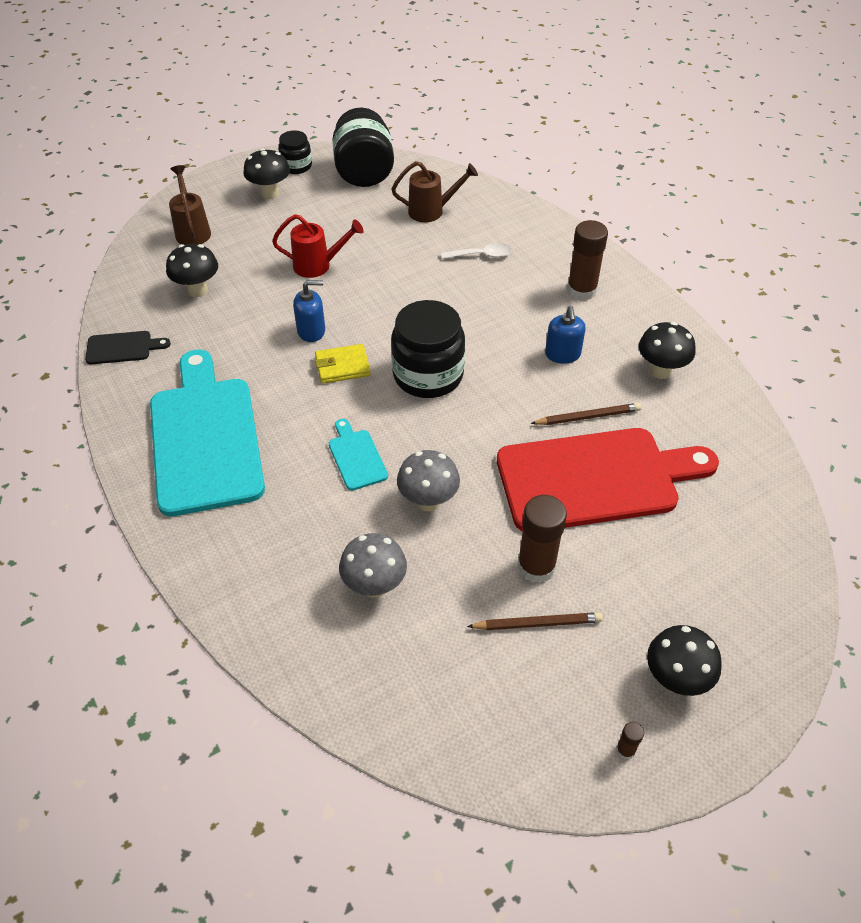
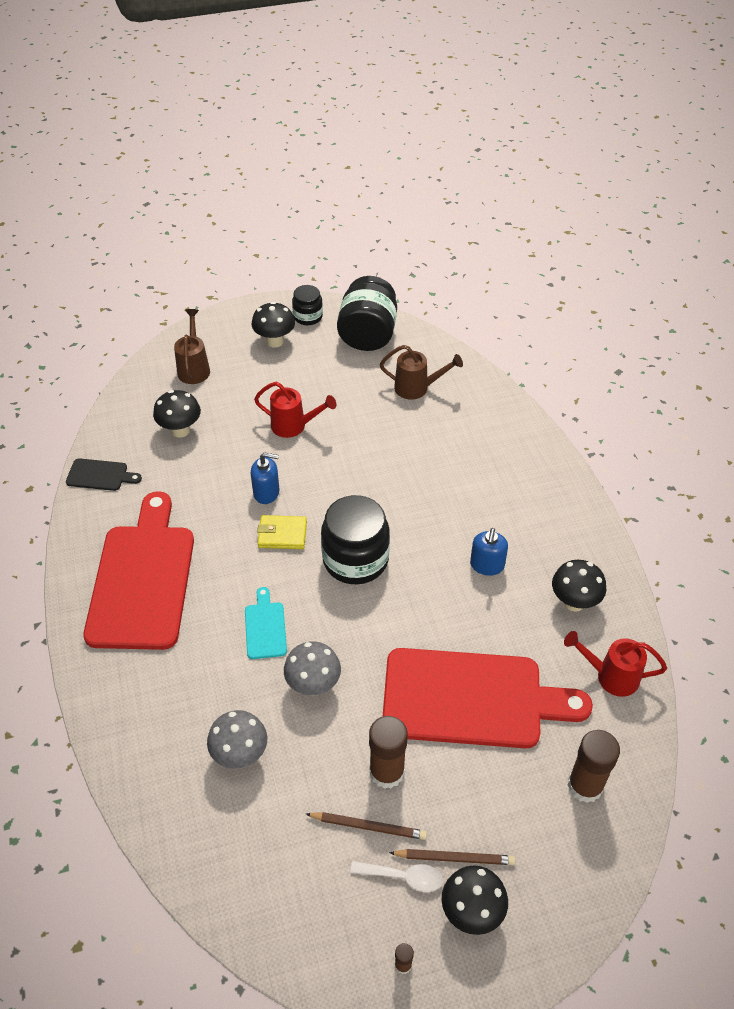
camera: 15 degrees right, 0 degrees up
(205, 438) = (143, 579): turquoise cutting board -> red cutting board
(481, 255) = (448, 444): white spoon -> white spoon (403, 877)
(581, 290) = (529, 501): brown glue stick -> brown glue stick (585, 785)
(587, 417) = (487, 635): brown pencil -> brown pencil (454, 858)
(722, 429) = (611, 676): none -> red watering can

